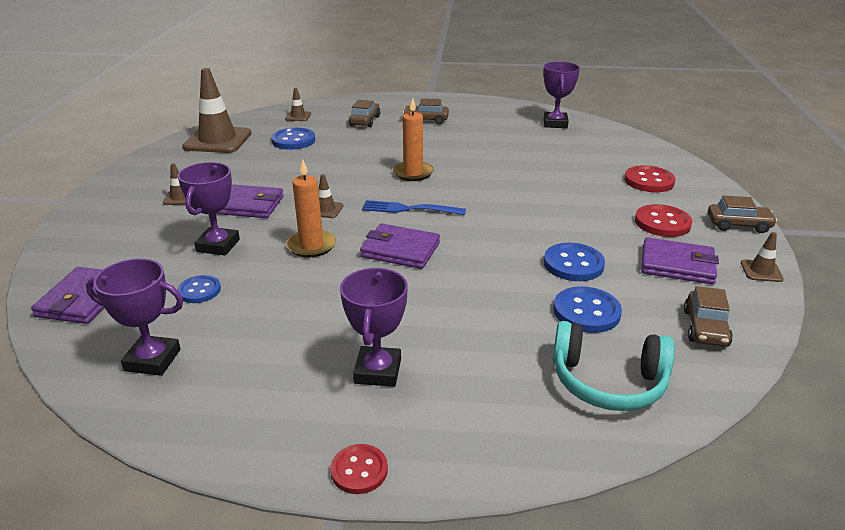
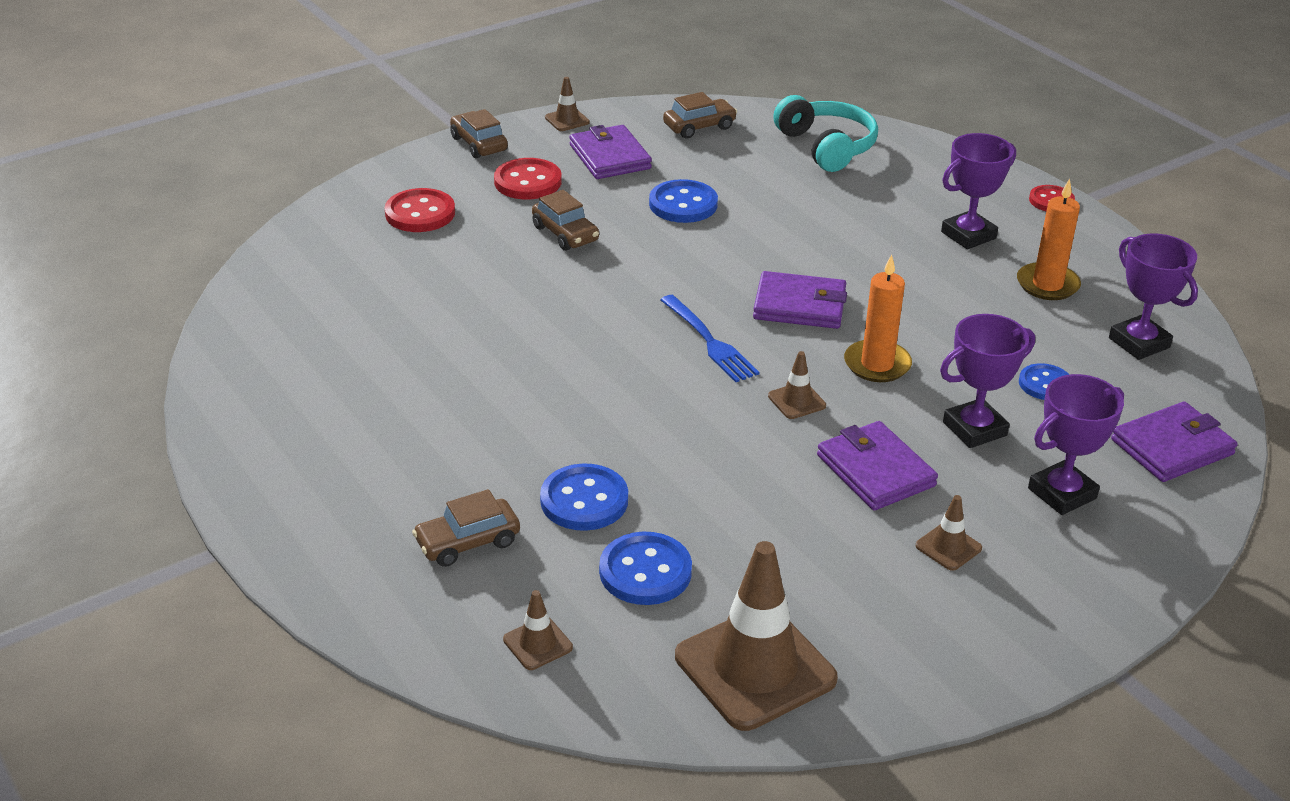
camera: 130 degrees left, 5 degrees up
(400, 250) = (799, 305): purple wallet -> purple wallet turned 60 degrees counterclockwise
(413, 173) = (610, 386): orange candle -> orange candle (1047, 285)
(426, 120) = (390, 474): brown car -> brown car (565, 234)
(555, 123) = (271, 339): purple trophy -> purple trophy (1062, 493)
(586, 312) = (752, 177): blue button -> blue button (584, 500)

